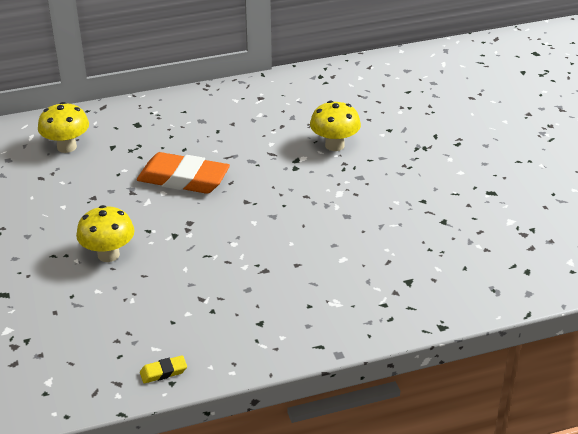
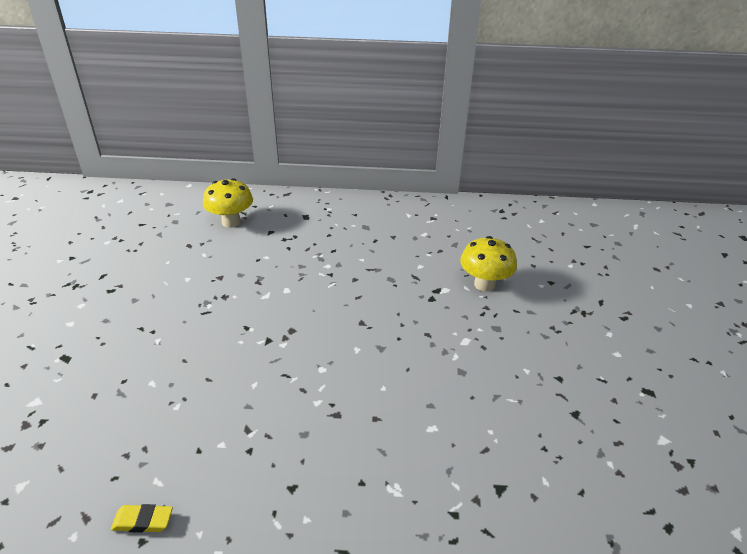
camera: 20 degrees right, 0 degrees up
(108, 254) = (191, 343): yellow mushroom -> none
(183, 179) = (314, 281): orange eraser -> none

